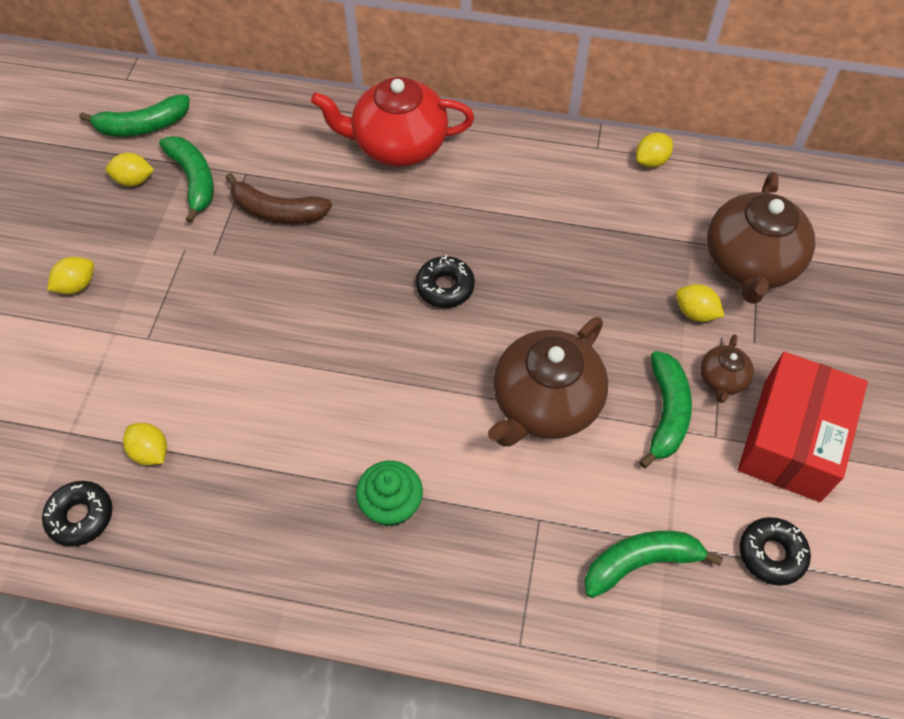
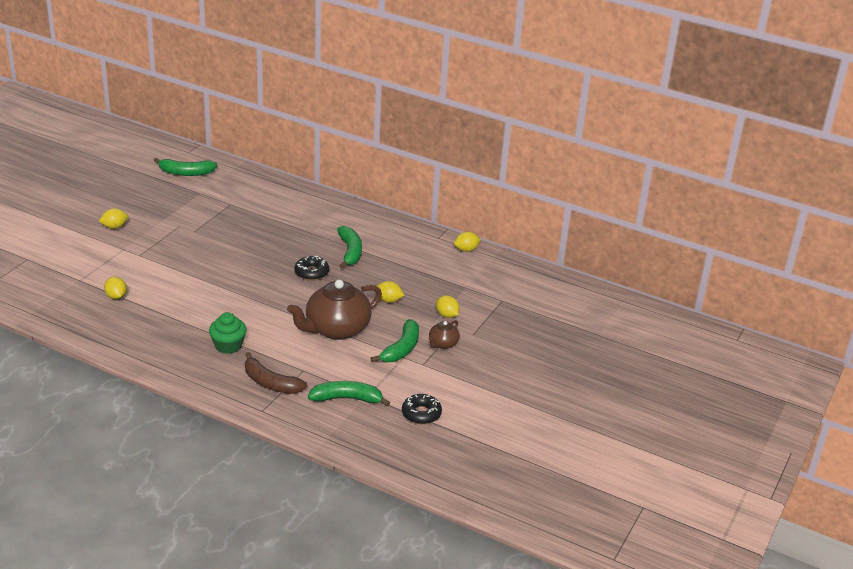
camera: 15 degrees right, 25 degrees down
(81, 516) = (68, 311): black donut -> none
(134, 180) = (168, 193): yellow lemon -> yellow lemon (388, 300)
(194, 180) = (200, 200): green banana -> green banana (350, 252)
(277, 211) = (238, 222): brown banana -> brown banana (270, 383)
(398, 145) = (323, 211): red teapot -> none
(750, 263) = (494, 303): brown teapot -> none
(791, 440) = (465, 376): red box -> none

